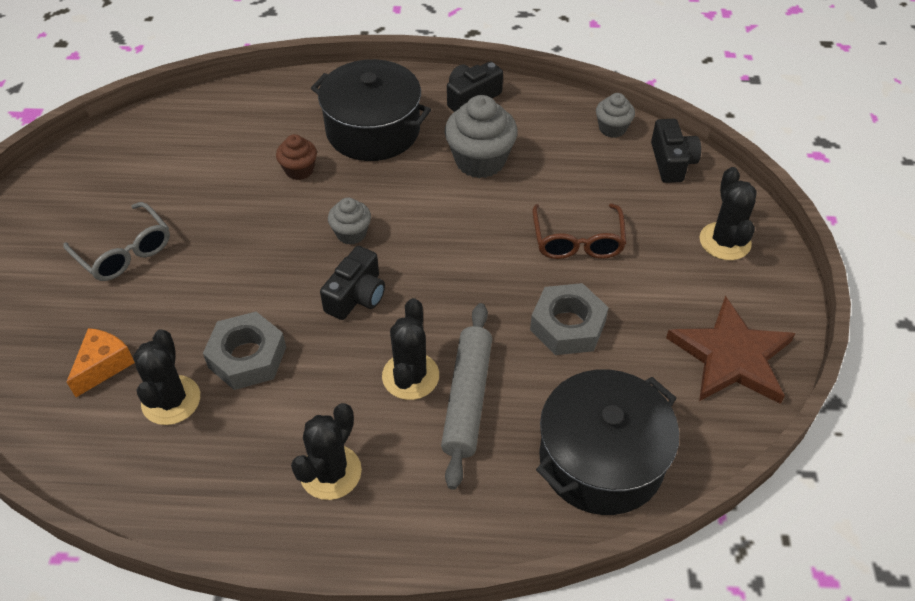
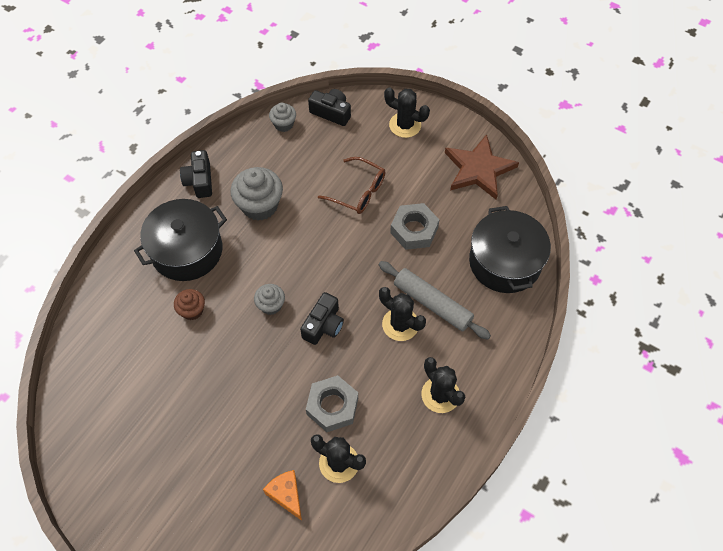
camera: 60 degrees left, 10 degrees up
(125, 252) = (192, 449): grey glasses -> none
(356, 296) = (323, 325): black camera -> black camera turned 60 degrees clockwise

